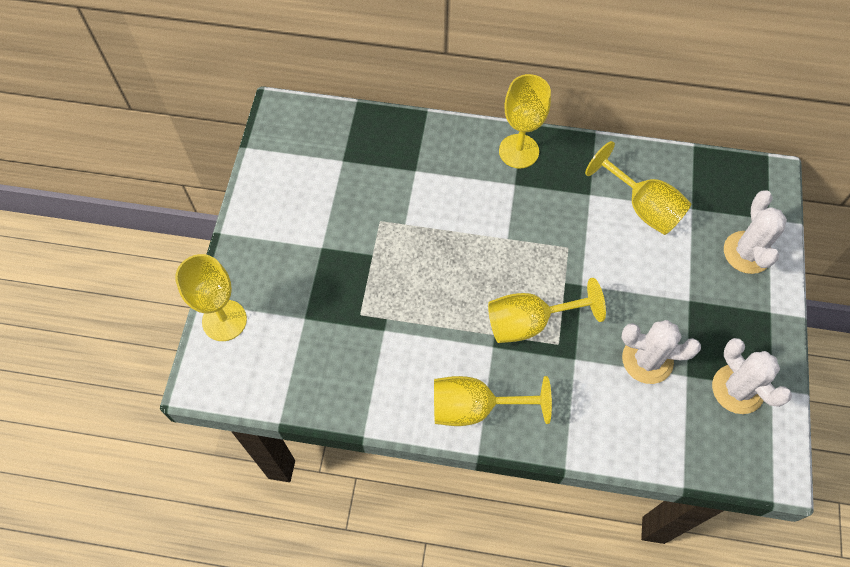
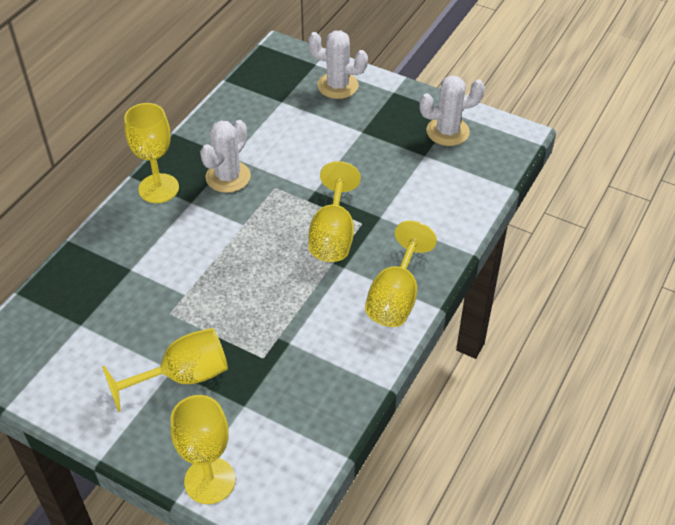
camera: 70 degrees left, 15 degrees down
(643, 207) = (263, 129): yellow goblet -> yellow goblet (183, 377)
(647, 360) = (401, 173): white cactus -> white cactus (228, 177)

